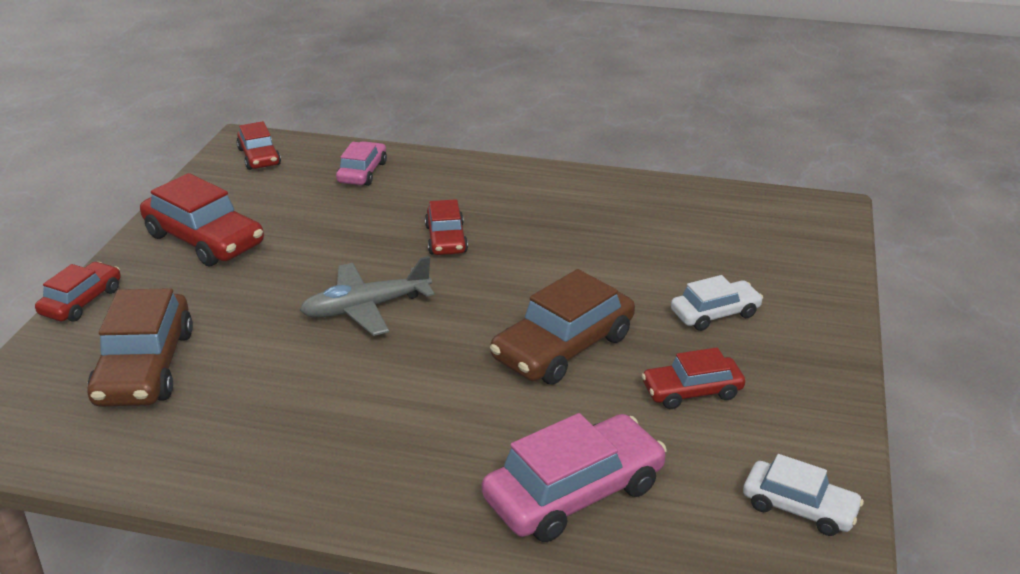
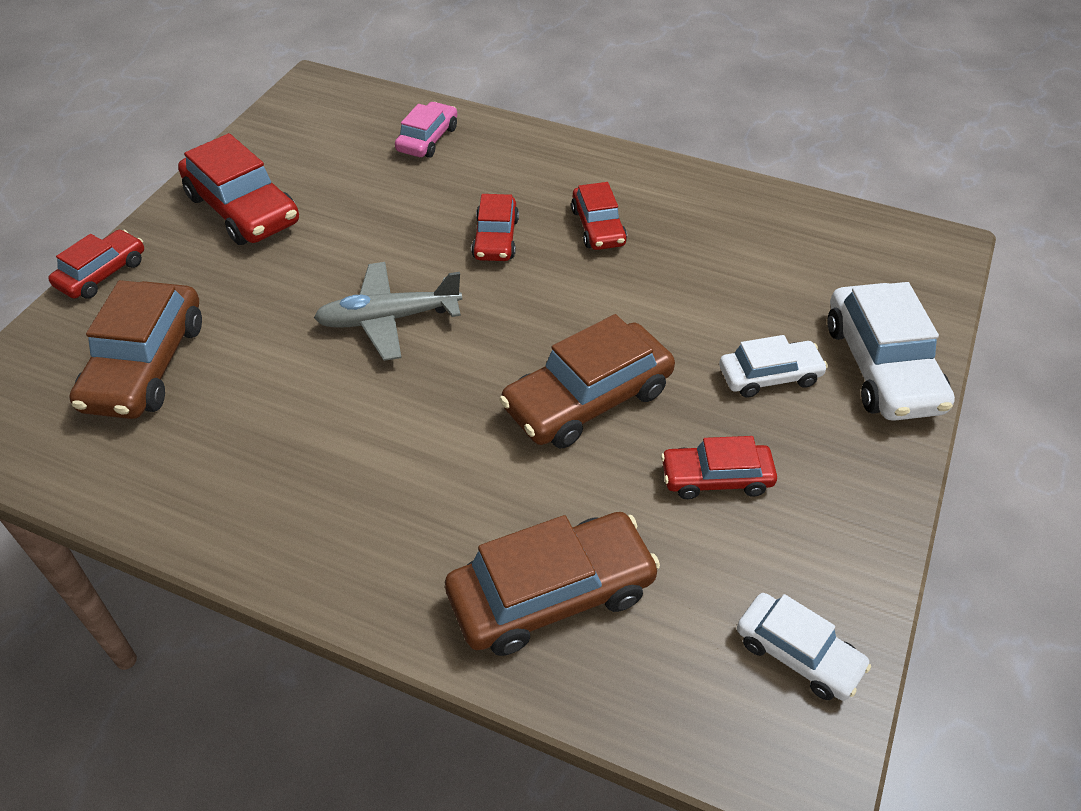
camera: 10 degrees right, 15 degrees up
(259, 157) = (324, 107): red car -> red car (598, 227)
(574, 492) = (551, 594): pink car -> brown car
(806, 297) = (881, 366): none -> white car

